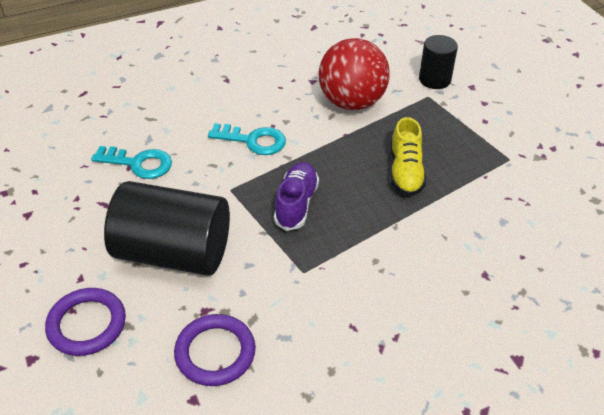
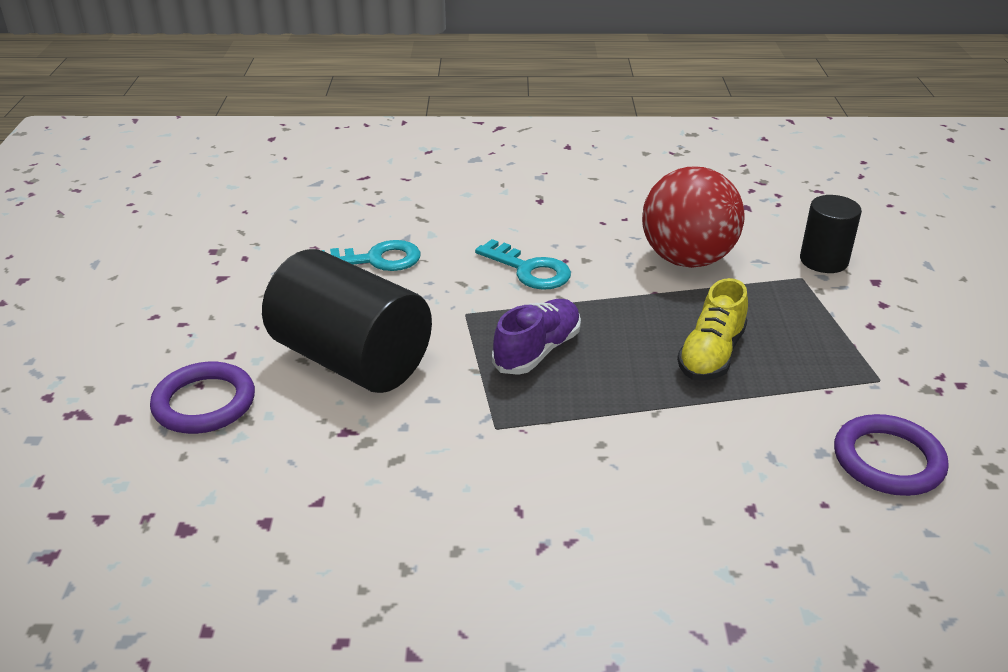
camera: 25 degrees right, 10 degrees down
(138, 163) = (376, 259): turquoise key -> turquoise key turned 45 degrees counterclockwise
(215, 352) = (326, 480): purple ring -> purple ring (888, 460)

